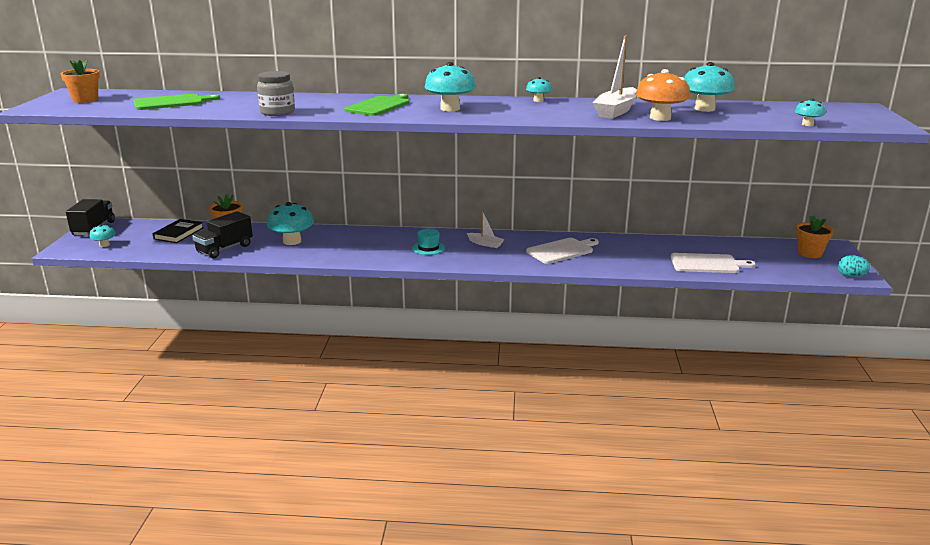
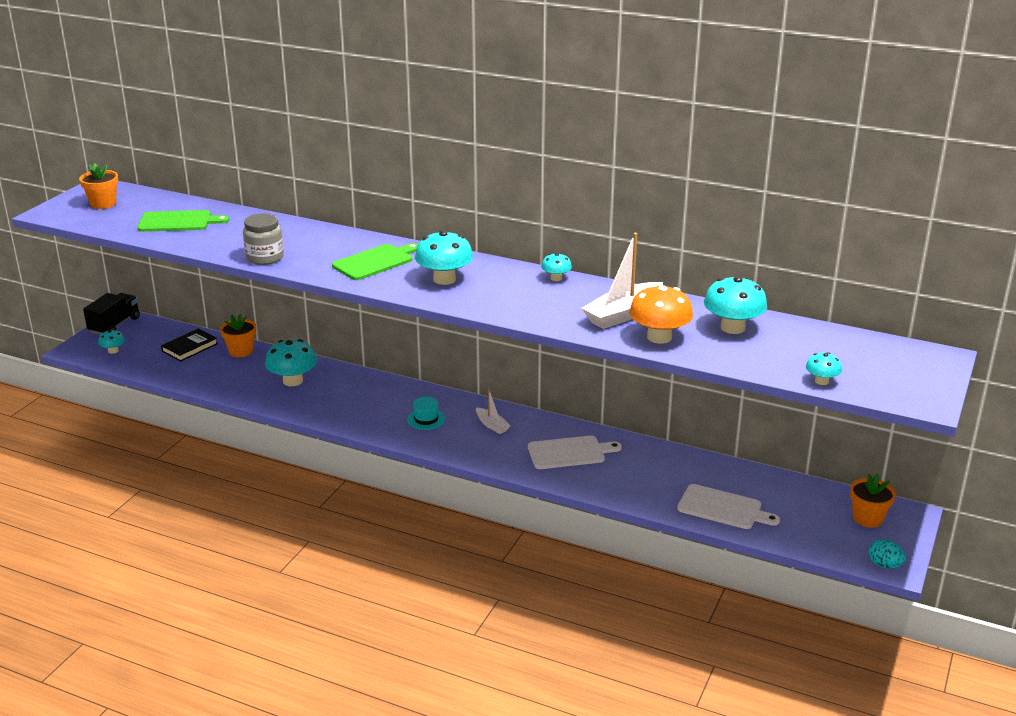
camera: 20 degrees right, 5 degrees up
(224, 249) = (221, 379): black truck -> none

